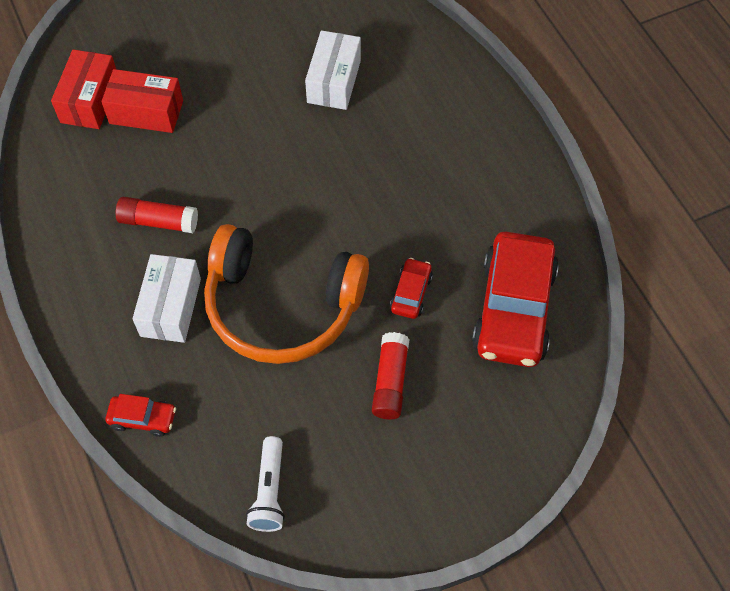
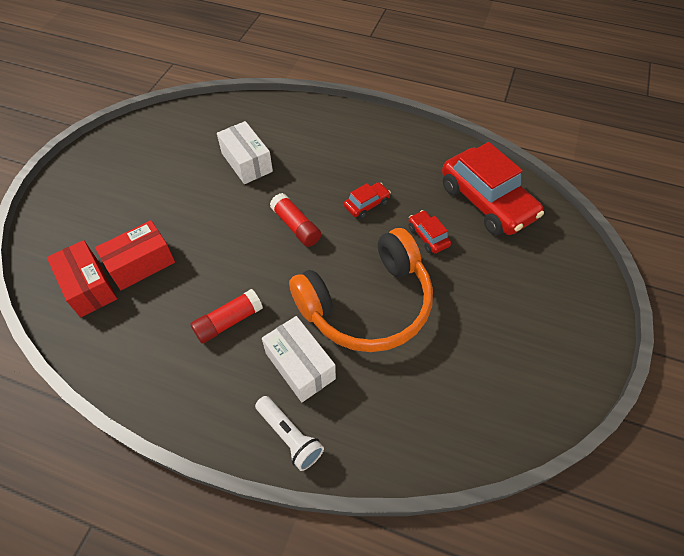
camera: 45 degrees left, 5 degrees down
(143, 419) = (367, 452): red car -> red car (367, 204)
(269, 491) = (495, 417): white flashlight -> white flashlight (289, 436)
(390, 382) = (477, 291): red glue stick -> red glue stick (296, 226)

